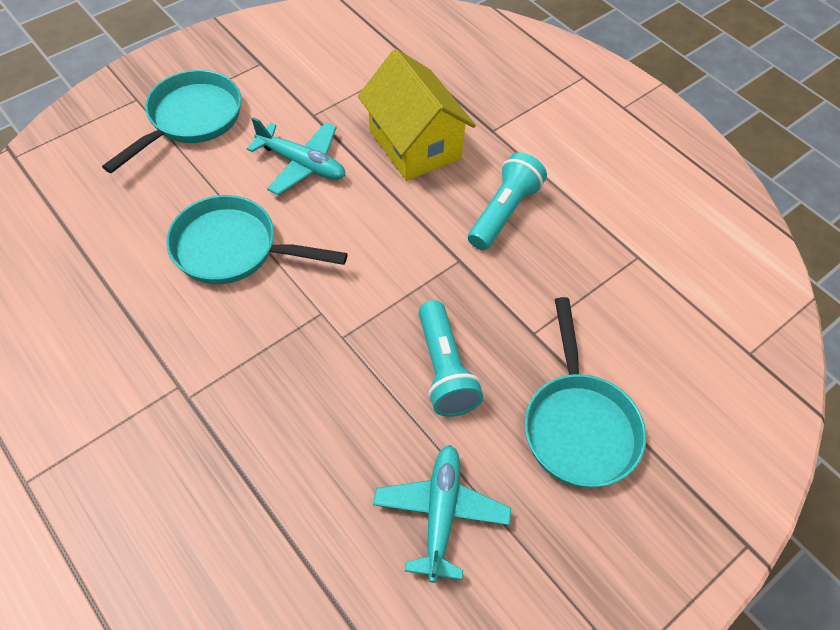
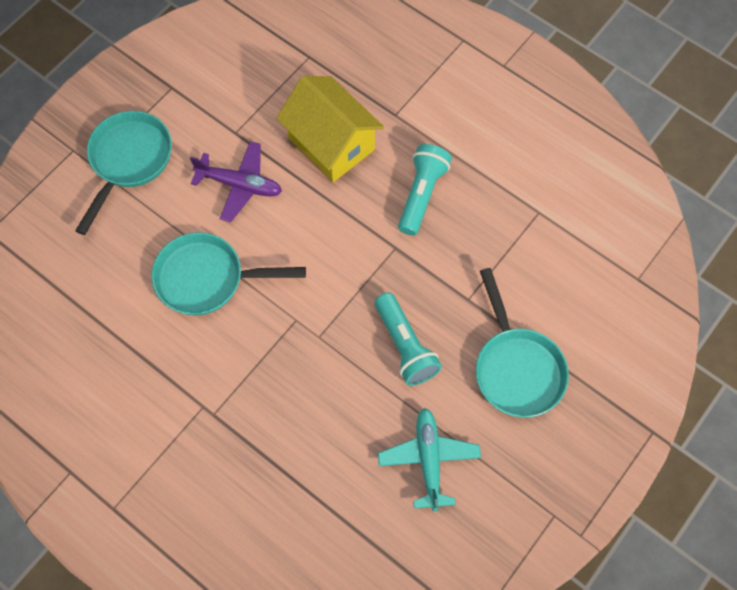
camera: 10 degrees left, 10 degrees up
(302, 164) = (240, 185): turquoise plane -> purple plane

